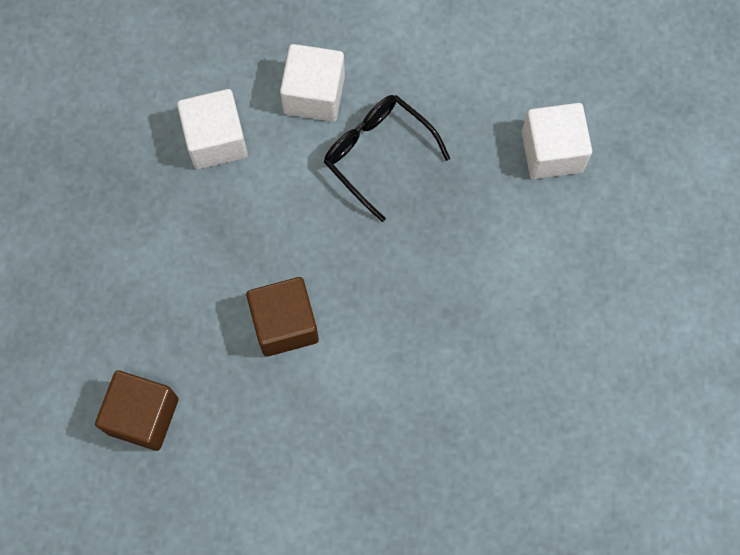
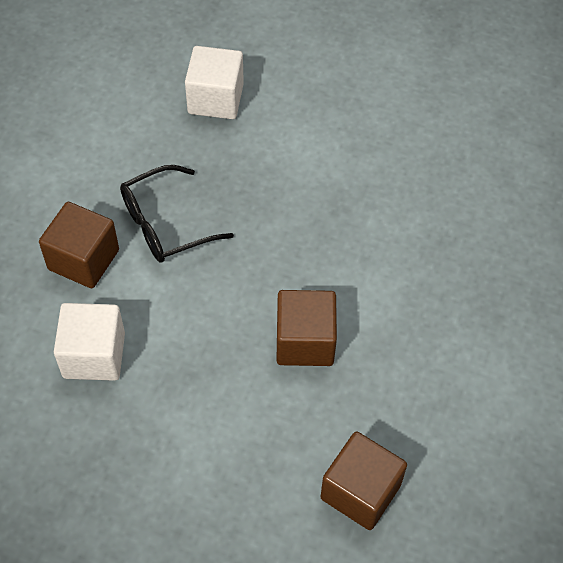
camera: 75 degrees left, 15 degrees down
(314, 94) = (83, 259): white cube -> brown cube

